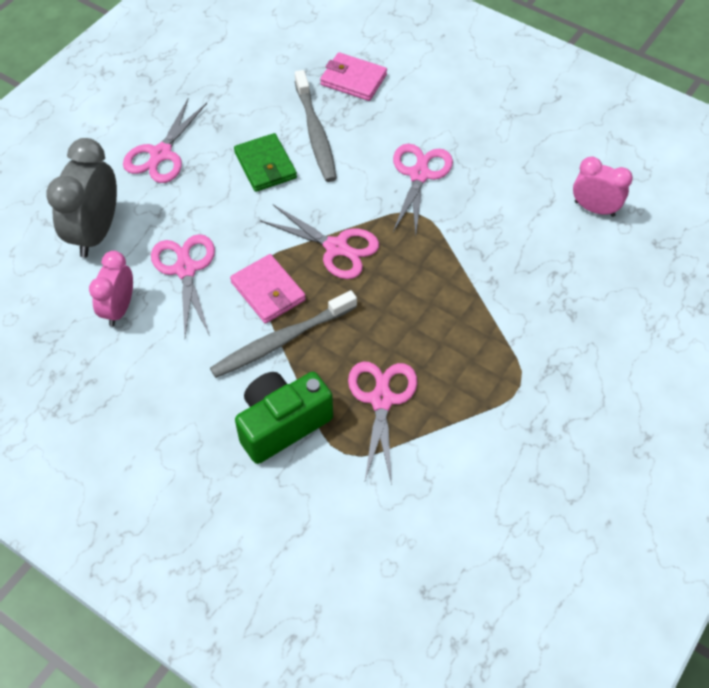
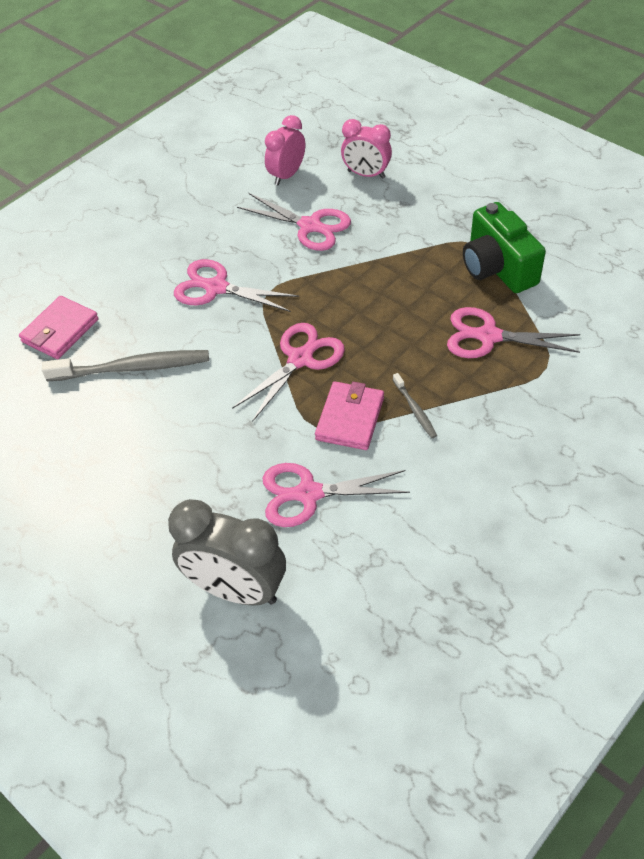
camera: 80 degrees left, 5 degrees down
(119, 309) = (357, 560): pink clock -> pink clock (366, 174)
(161, 154) = (121, 519): pink scissors -> pink scissors (310, 226)
(265, 165) = (169, 415): green wallet -> none
(268, 291) = (350, 418): pink wallet -> pink wallet turned 45 degrees counterclockwise
(281, 341) = (415, 410): grey toothbrush -> grey toothbrush, size x0.49
(282, 424) = (515, 412): green camera -> green camera (497, 268)

